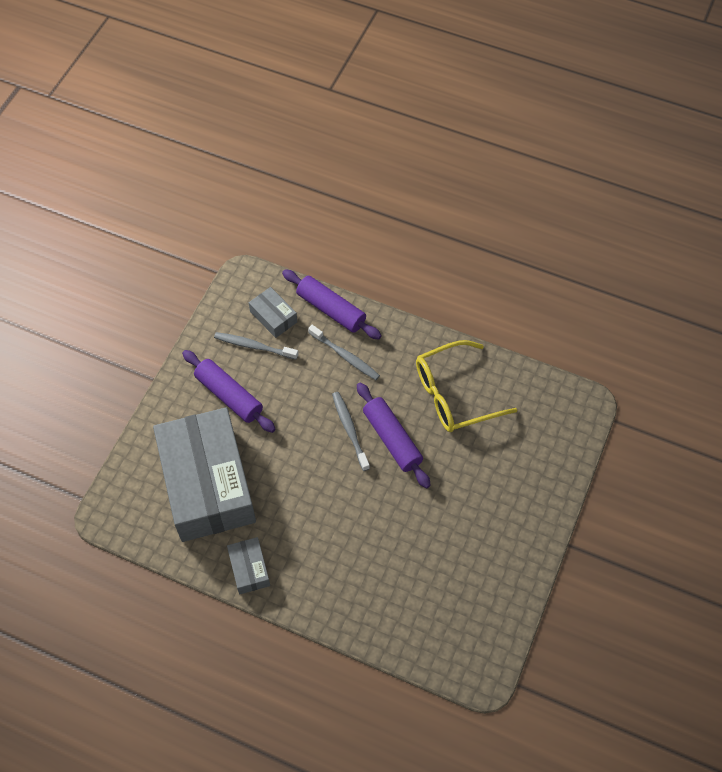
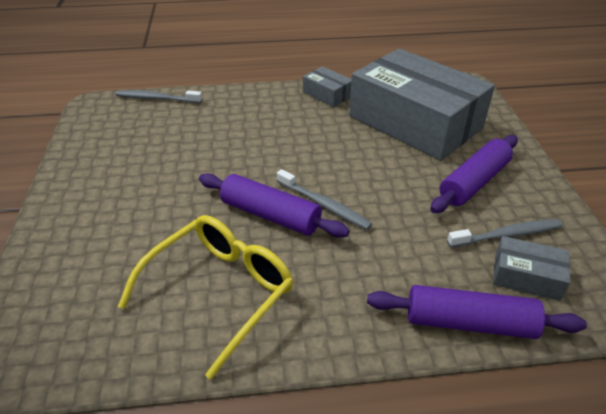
camera: 150 degrees right, 20 degrees down
(229, 395) = (474, 182): purple rolling pin -> purple rolling pin turned 60 degrees counterclockwise
(345, 356) = (395, 273): grey toothbrush -> grey toothbrush (157, 98)

